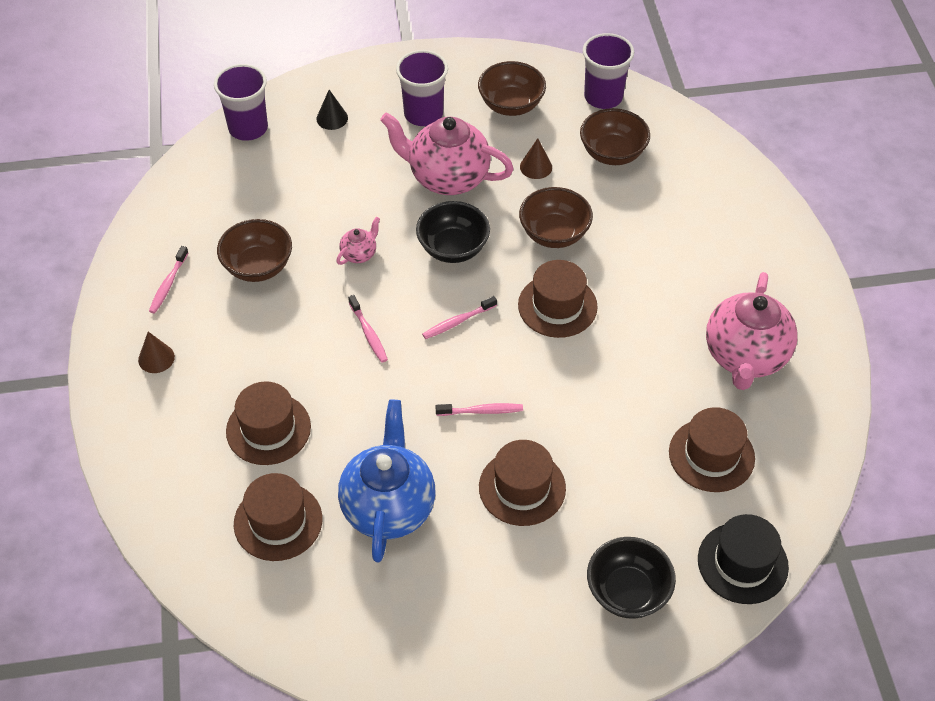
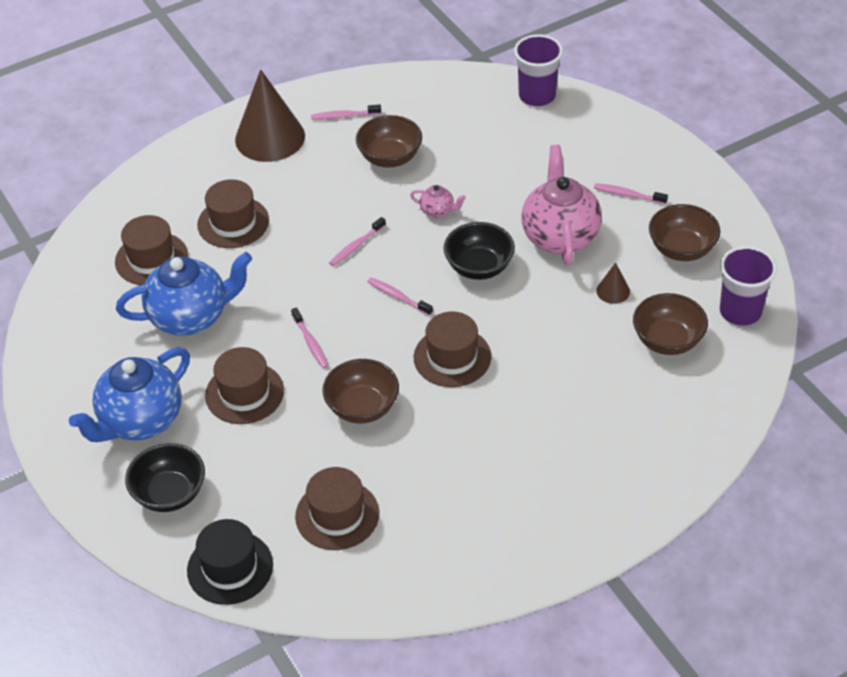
camera: 70 degrees right, 5 degrees down
(156, 358) = (270, 137): brown cone -> brown cone, size x2.31
(332, 118) = (583, 140): black cone -> none
(423, 114) = (628, 195): purple cup -> pink toothbrush
(515, 594) = (140, 421): none -> blue teapot
(554, 234) = (537, 329): brown bowl -> brown bowl (362, 407)
(745, 357) = (465, 512): pink teapot -> none

